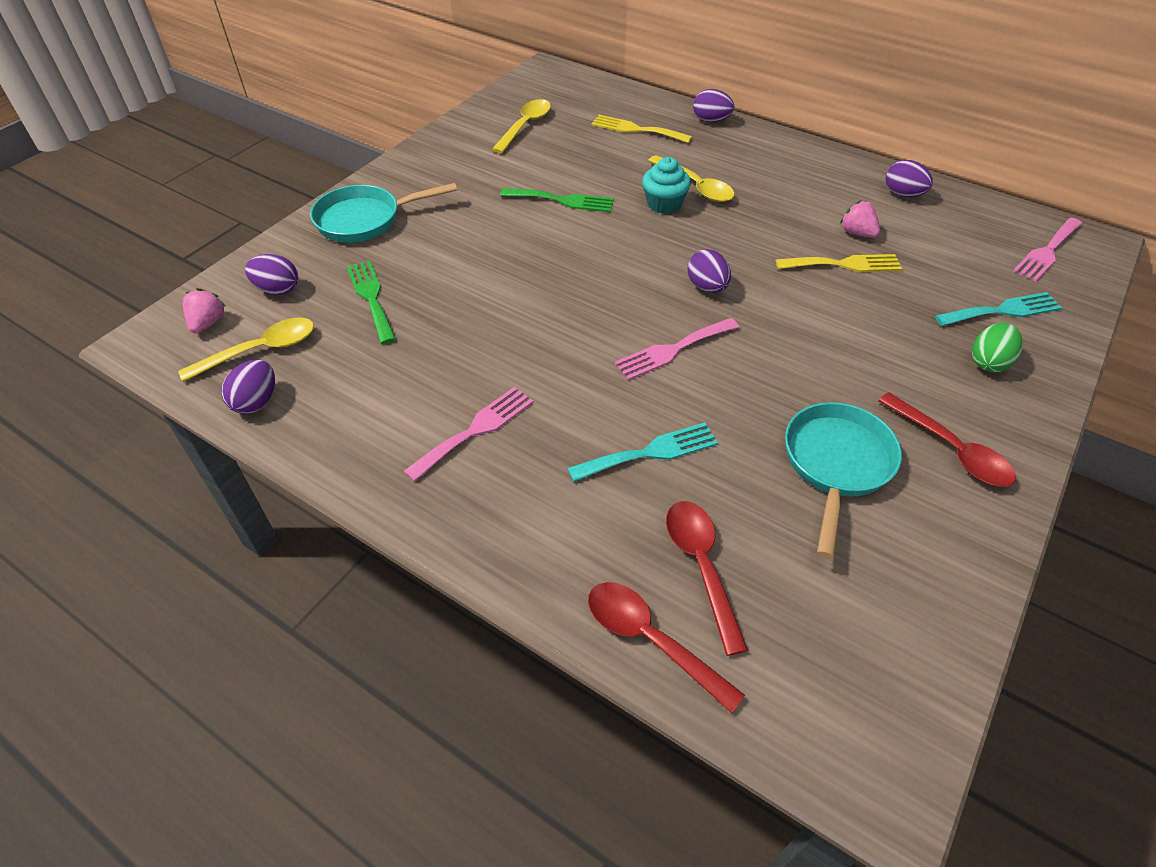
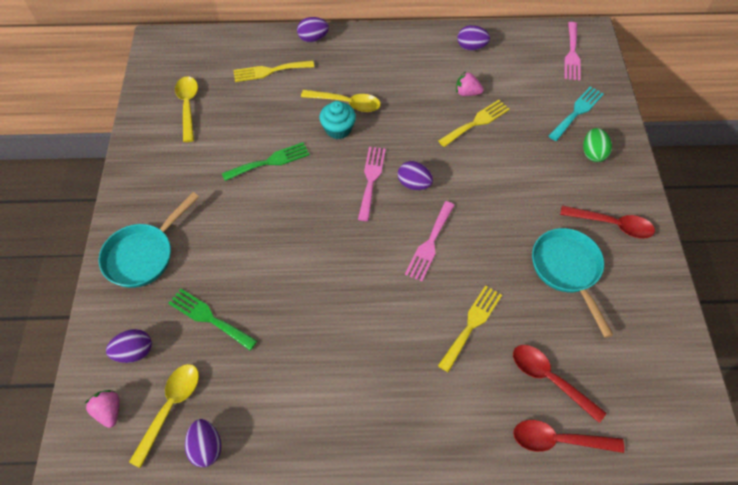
camera: 35 degrees left, 10 degrees up
(475, 430) = (364, 374): pink fork -> pink fork (371, 179)
(650, 452) = (471, 324): turquoise fork -> yellow fork

